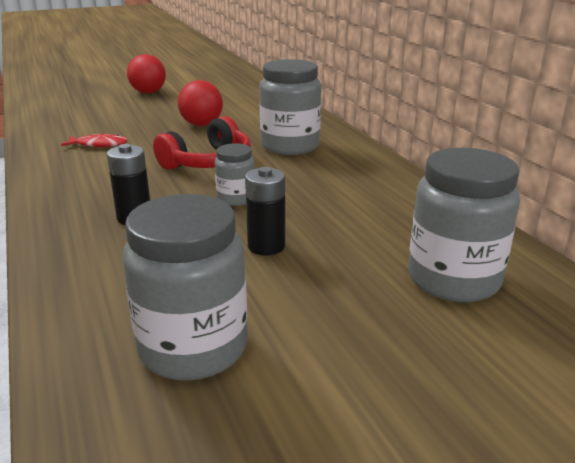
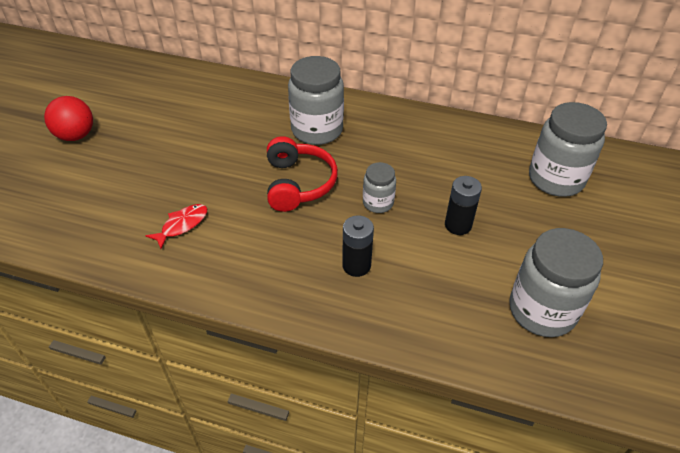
camera: 50 degrees left, 20 degrees up
(201, 124) = (212, 147): red ball -> none

